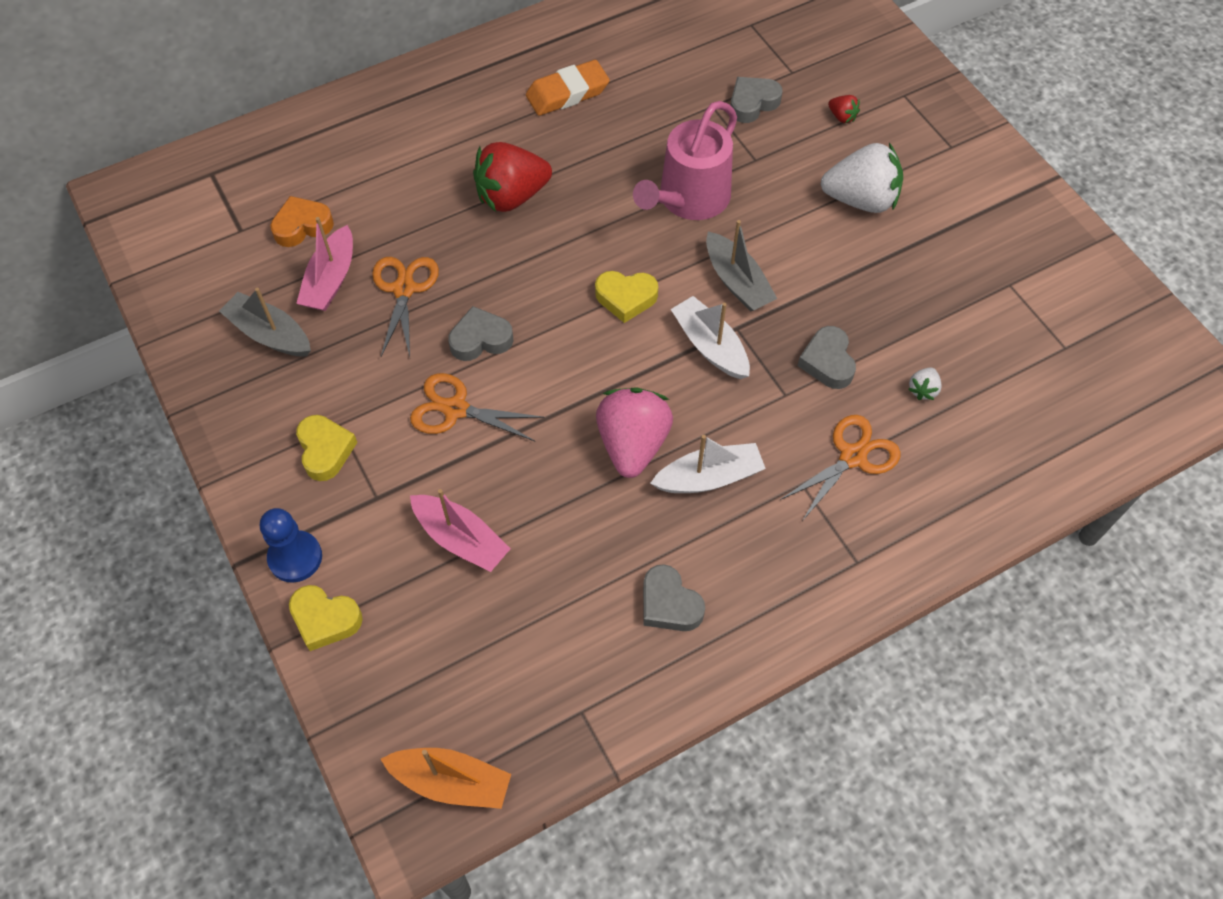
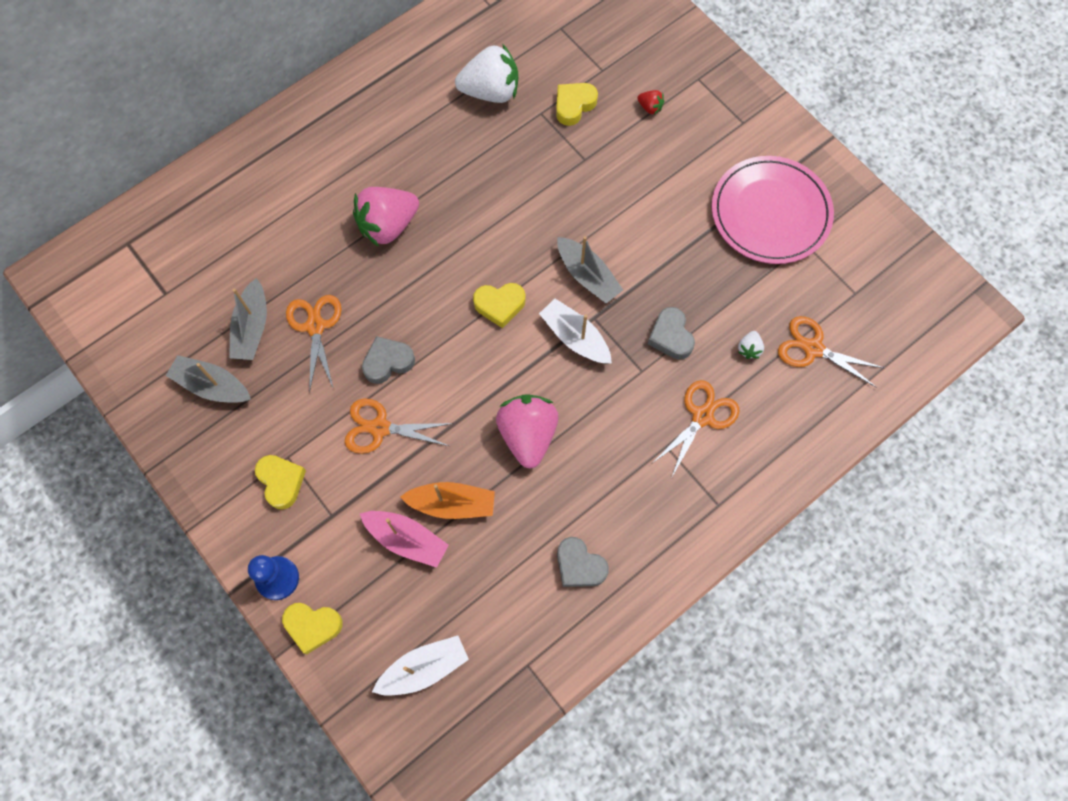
camera: 10 degrees left, 10 degrees up
(302, 226) = (217, 281): orange heart -> none
(331, 280) = (252, 327): pink boat -> grey boat
(451, 782) = (438, 739): orange boat -> orange boat (452, 504)
(511, 196) = (388, 225): red strawberry -> pink strawberry
(567, 93) = (416, 119): orange eraser -> none
(689, 199) = (536, 205): pink watering can -> none
(709, 477) = (593, 453): white boat -> white boat (424, 668)
(752, 103) = (574, 105): grey heart -> yellow heart
(861, 199) = (676, 184): white strawberry -> white strawberry (491, 91)
(971, 246) = (770, 213): none -> pink plate
(1003, 401) = (813, 349): none -> orange scissors

